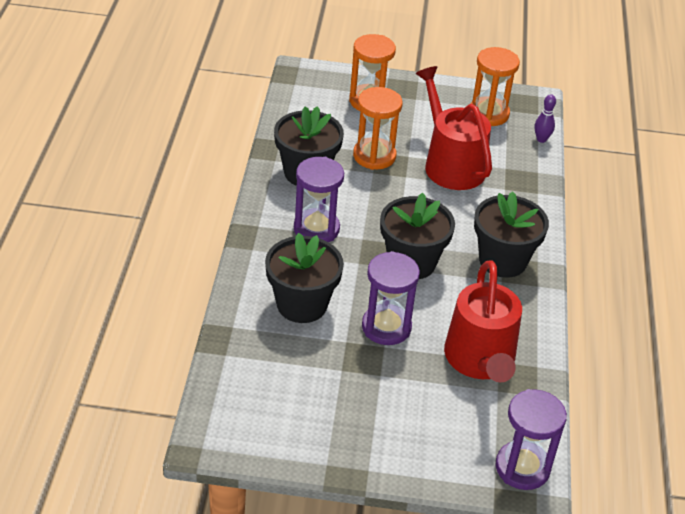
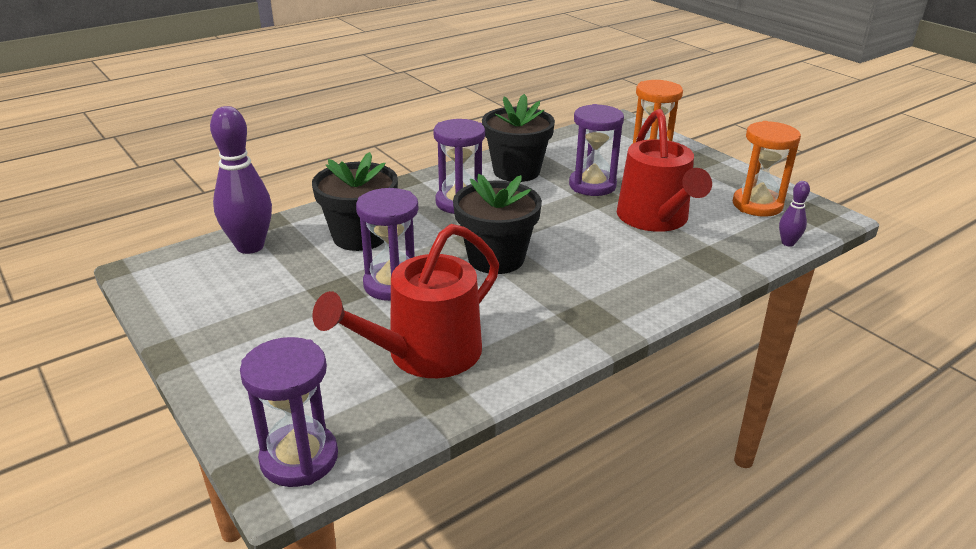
camera: 50 degrees right, 10 degrees down
(244, 366) = (250, 246): none -> purple bowling pin
(374, 156) = (592, 185): orange hourglass -> purple hourglass
(451, 164) = (655, 219): red watering can -> red watering can turned 150 degrees clockwise
(502, 260) = (584, 301): black flower pot -> none

